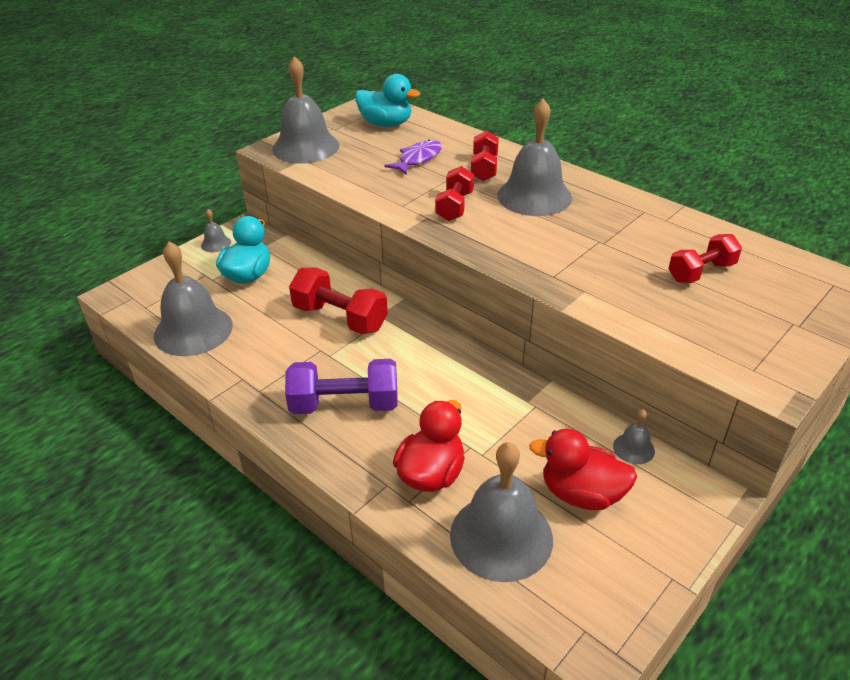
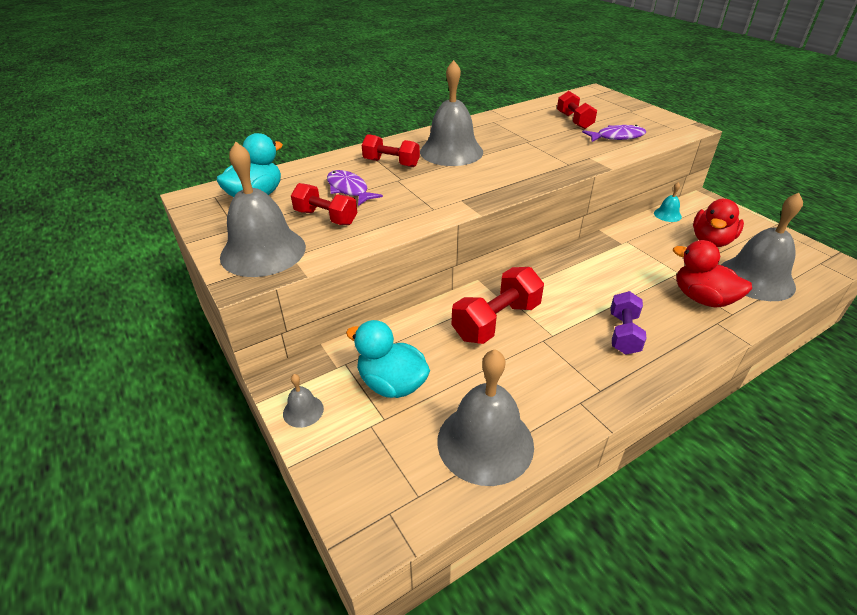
camera: 75 degrees left, 0 degrees up
(345, 405) = (623, 333): purple dumbbell -> purple dumbbell, size x0.67
(454, 206) = (450, 185): red dumbbell -> red dumbbell (326, 217)
(633, 448) = (667, 215): grey bell -> turquoise bell
(671, 312) = (617, 137): none -> purple fish

